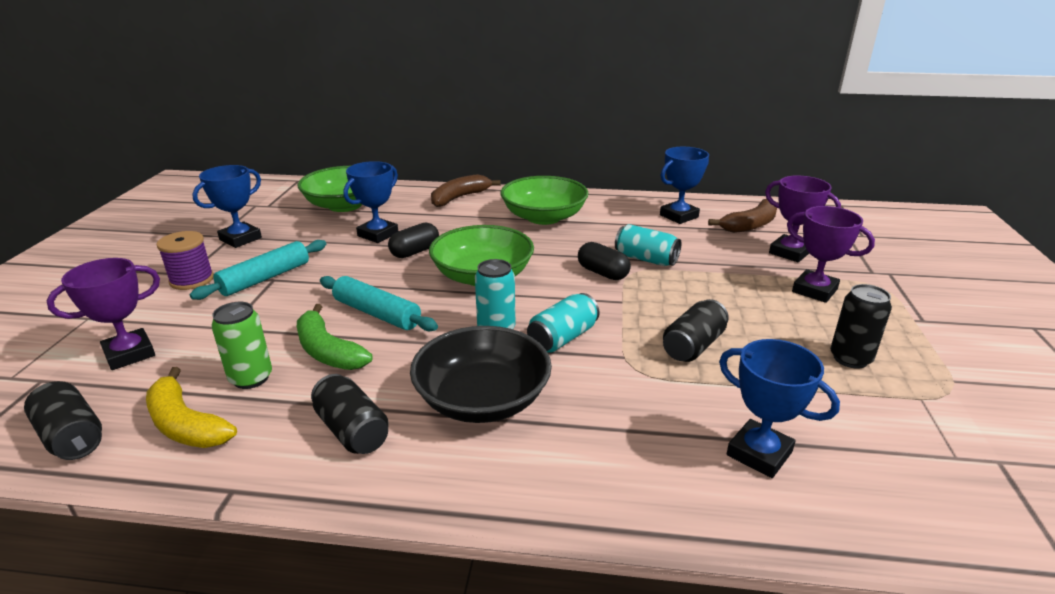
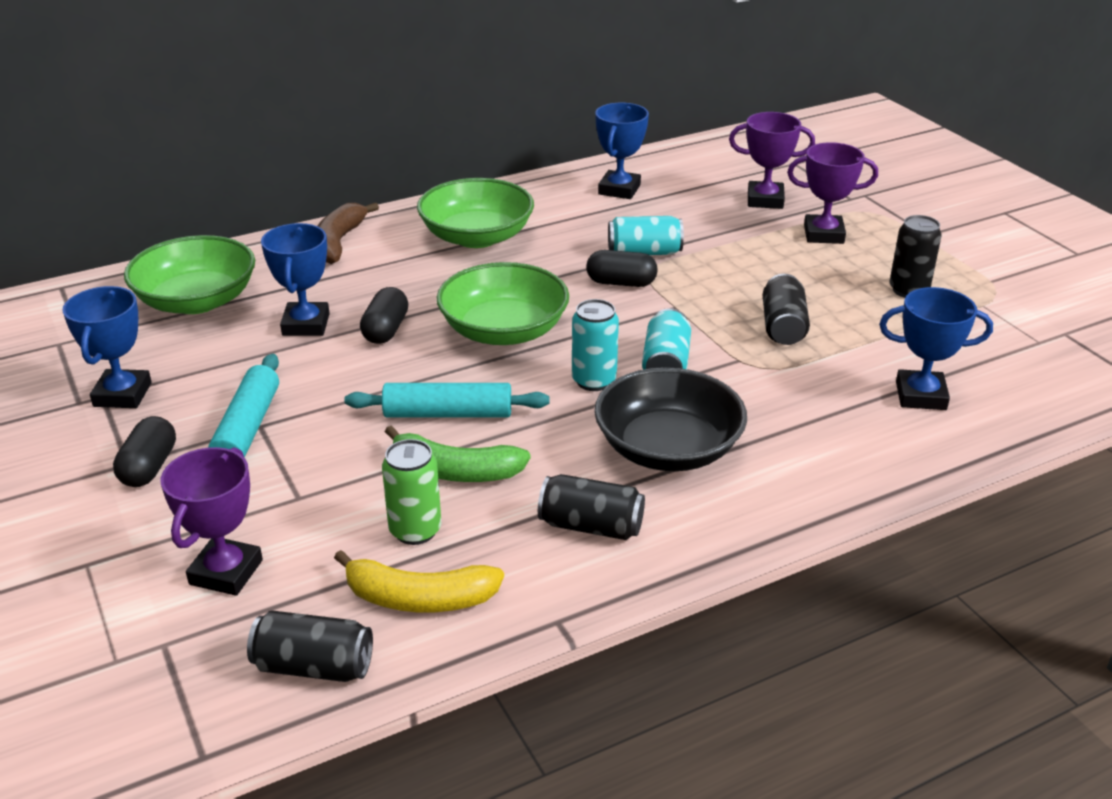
camera: 35 degrees left, 5 degrees up
(192, 280) = (149, 467): purple spool -> black capsule
(750, 225) = (699, 179): brown banana -> none

